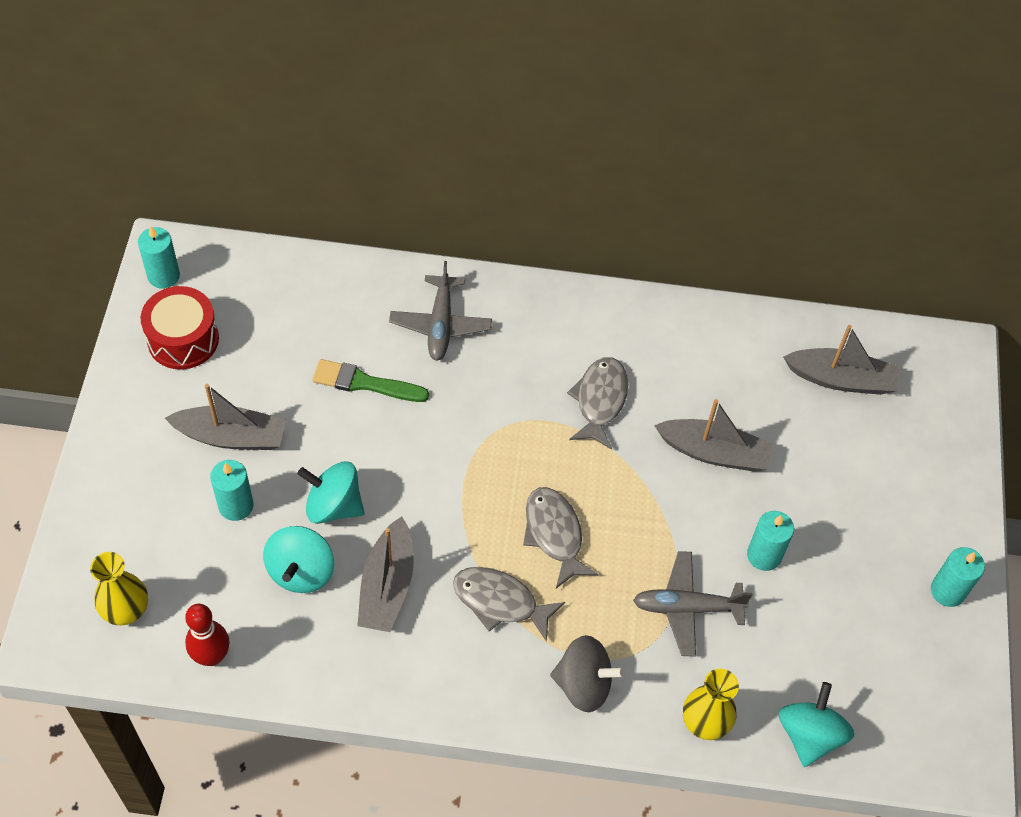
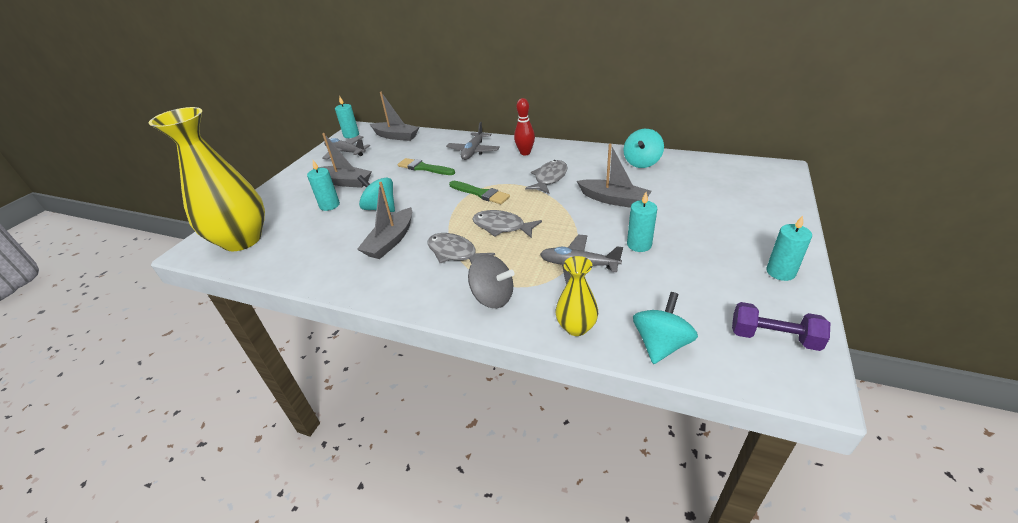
camera: 20 degrees right, 20 degrees down
(126, 610) = (242, 240): yellow vase -> yellow vase, size x2.12
(183, 339) = (345, 152): red drum -> grey plane
(212, 656) = (271, 262): red bowling pin -> red bowling pin (525, 153)
(301, 571) = (346, 232): turquoise spinning top -> turquoise spinning top (641, 162)
(494, 452) = (480, 193): none -> green brush
(554, 534) = (502, 227): grey fish -> grey fish turned 60 degrees counterclockwise
(841, 379) = (701, 176): grey boat -> grey boat (396, 136)
(935, 705) = (773, 337): none -> purple dumbbell

